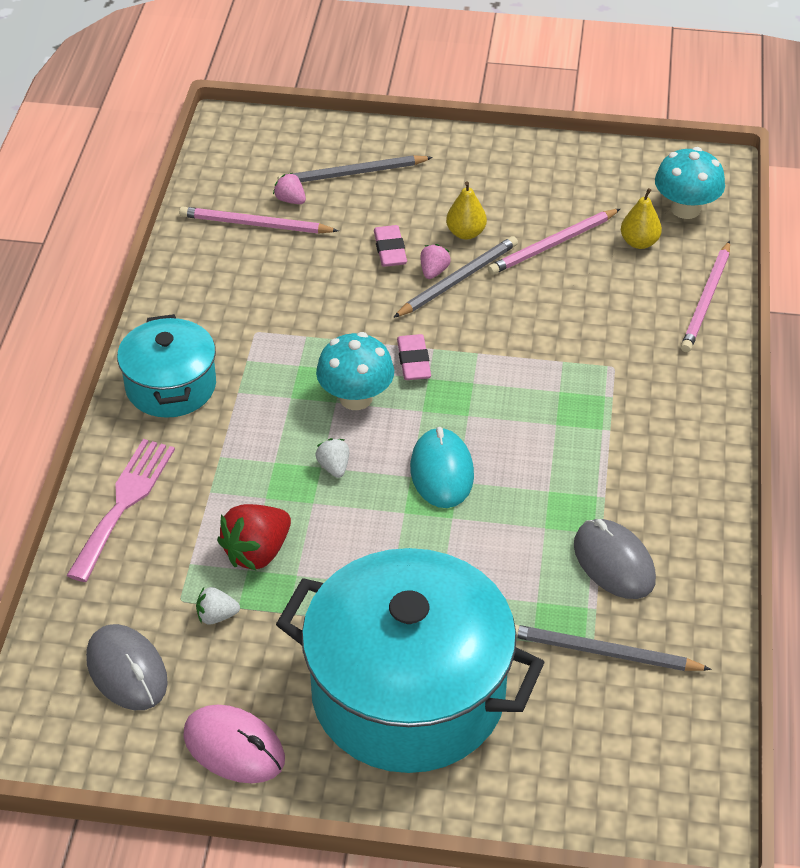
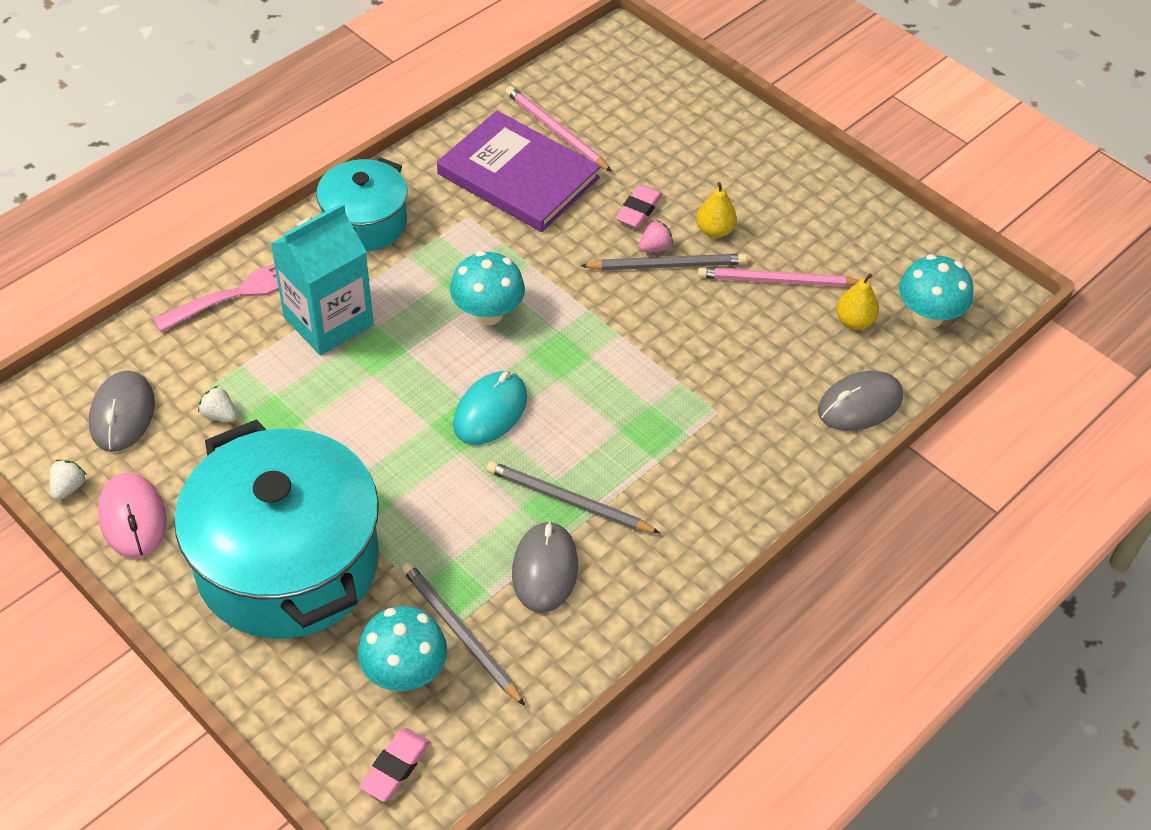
camera: 35 degrees right, 5 degrees up
(228, 483) = (328, 321): none -> turquoise carton
(257, 552) = (294, 386): red strawberry -> none
(262, 277) = (518, 176): none -> purple book
(290, 200) = (603, 126): pink strawberry -> none
(334, 467) = (415, 357): white strawberry -> white strawberry (68, 487)
(352, 173) = (674, 131): grey pencil -> grey pencil (568, 501)
(414, 361) = (562, 311): pink eraser -> pink eraser (395, 767)
(593, 710) = (404, 672): none -> turquoise mushroom
(706, 300) = (859, 404): pink pencil -> grey mouse

